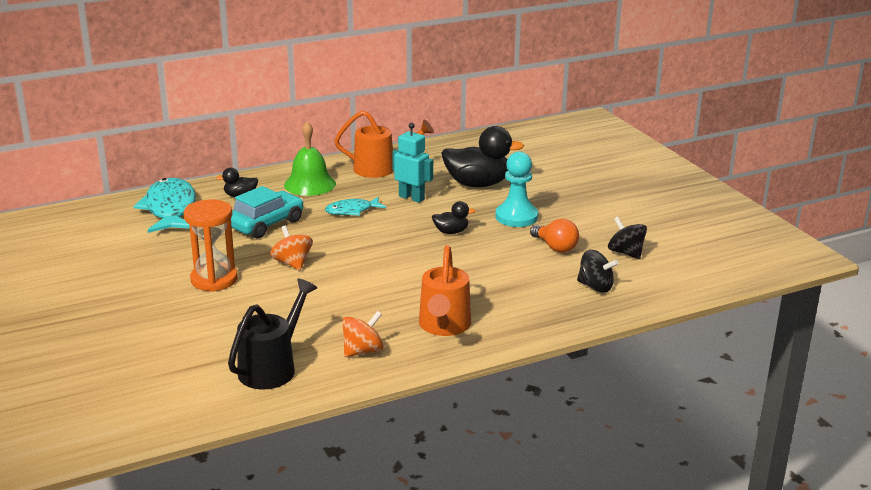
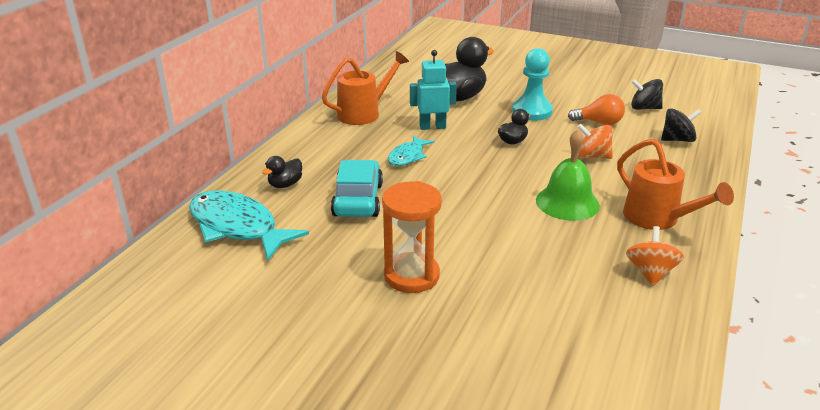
camera: 40 degrees left, 5 degrees up
(272, 367) = (621, 332): black watering can -> none
(292, 263) = (448, 224): orange spinning top -> orange spinning top (592, 156)
(310, 184) = (329, 148): green bell -> green bell (567, 202)

